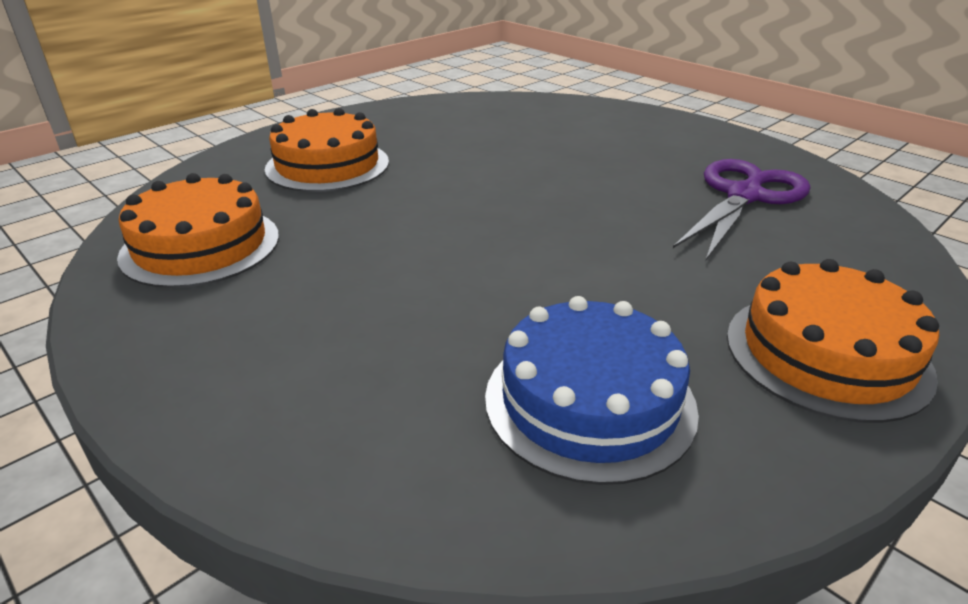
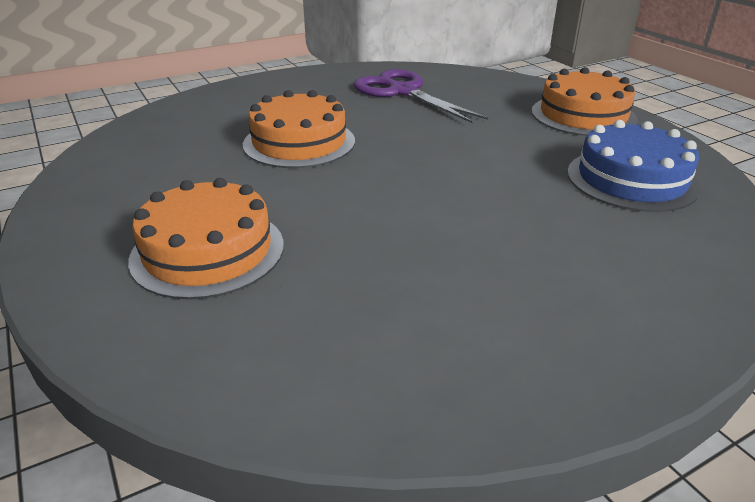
camera: 75 degrees left, 0 degrees up
(201, 246) = (376, 347): orange cake -> orange cake (299, 142)

